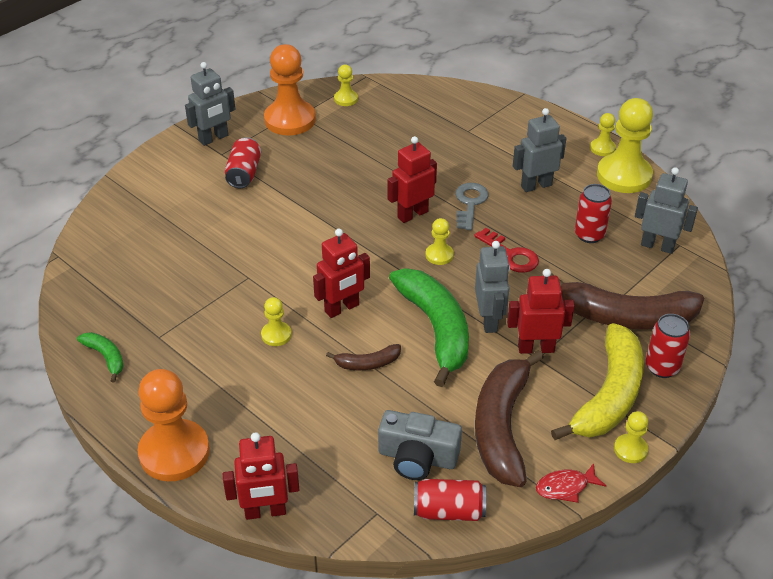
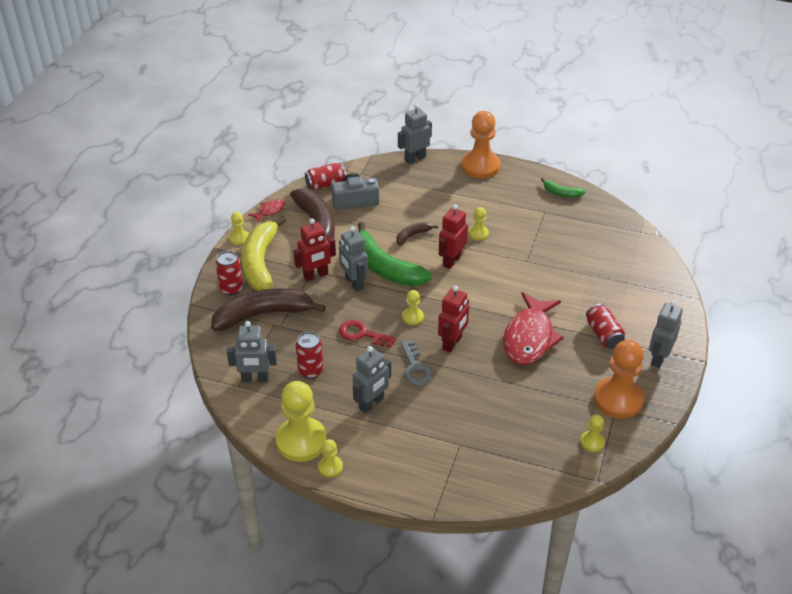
camera: 155 degrees right, 0 degrees up
(265, 512) = (415, 158): red robot -> grey robot
(324, 194) = (529, 337): none -> red fish

